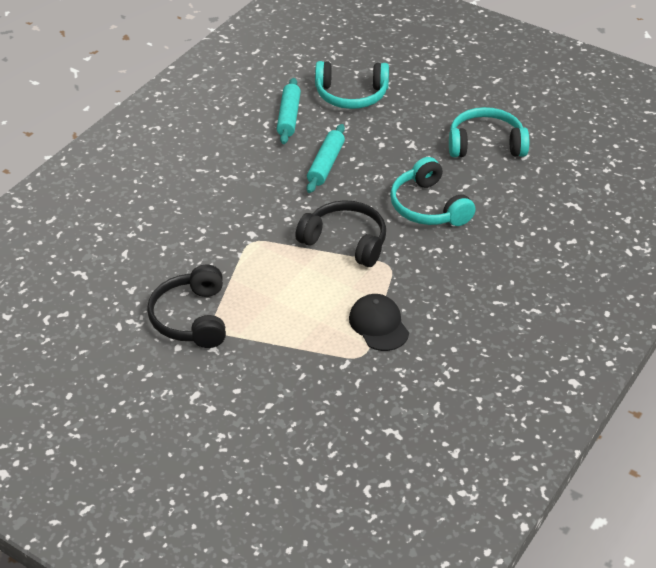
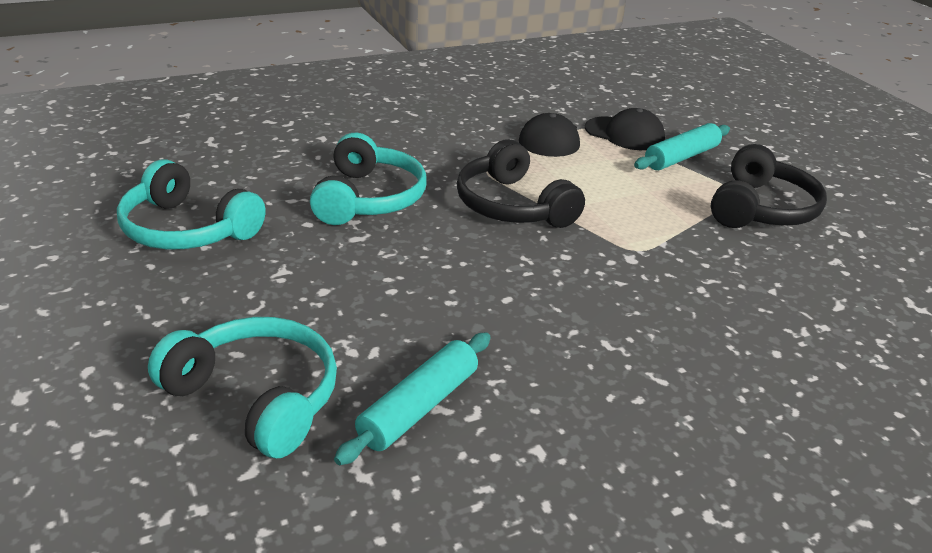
camera: 150 degrees left, 10 degrees down
(325, 164) = (441, 298): turquoise rolling pin -> turquoise rolling pin (681, 157)
(329, 361) = (624, 134): none -> black cap

